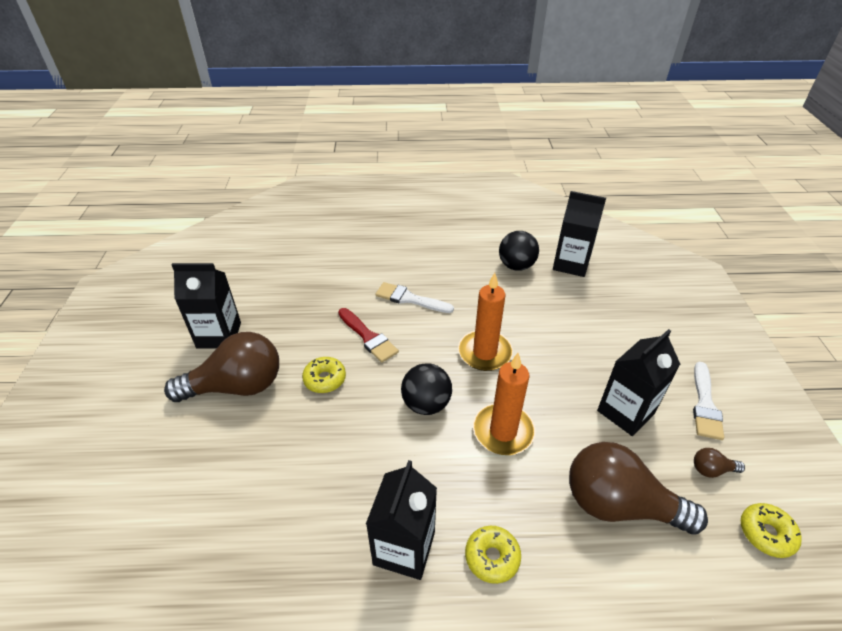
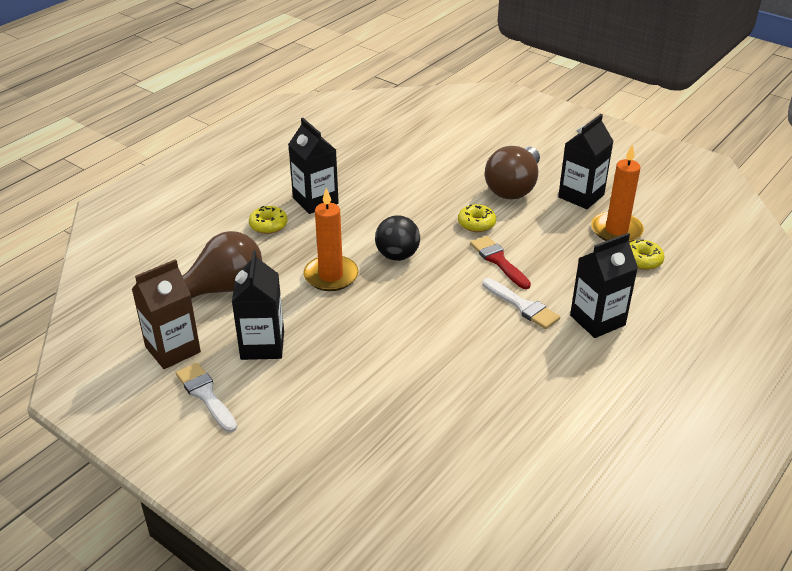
camera: 130 degrees right, 5 degrees down
(368, 337) = (498, 261): red brush -> red brush turned 60 degrees clockwise
(410, 299) = (522, 306): white brush -> white brush turned 75 degrees clockwise
(484, 352) = (408, 311): orange candle -> orange candle (616, 230)
(516, 266) = (496, 408): black ball -> none
(571, 264) = (452, 455): black carton -> black carton (597, 320)
(711, 469) = (173, 349): brown light bulb -> brown carton
(766, 533) = (117, 336): yellow donut -> yellow donut (642, 260)

